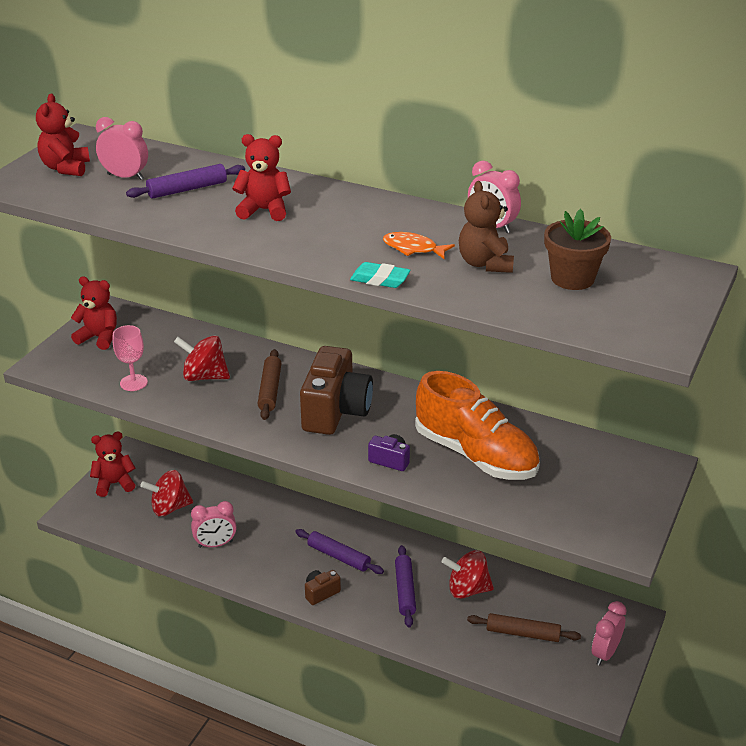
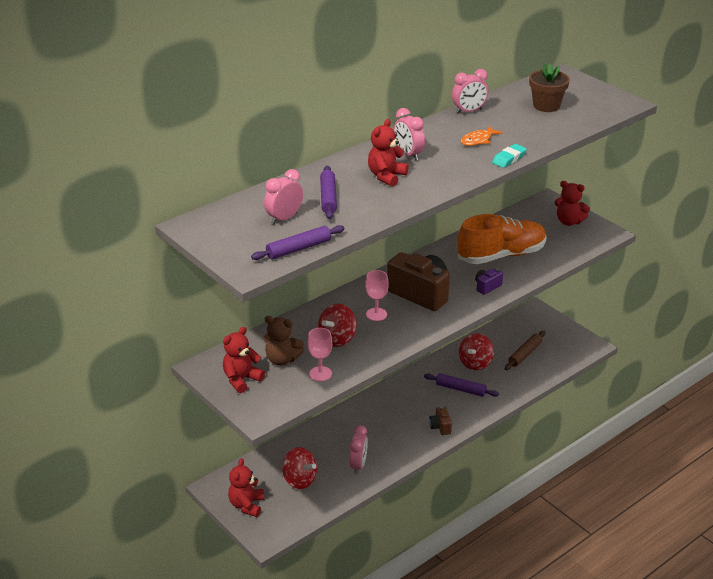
camera: 65 degrees left, 0 degrees up
(66, 168) = (244, 241): red teddy bear -> red teddy bear (569, 222)
(169, 508) = (299, 480): red spinning top -> red spinning top turned 60 degrees counterclockwise
(270, 390) = (376, 314): brown rolling pin -> pink goblet
(339, 556) = (410, 409): purple rolling pin -> purple rolling pin (298, 249)
(485, 264) = (512, 124): brown teddy bear -> brown teddy bear (282, 359)
(605, 653) = (556, 330): pink clock -> pink clock (408, 155)

